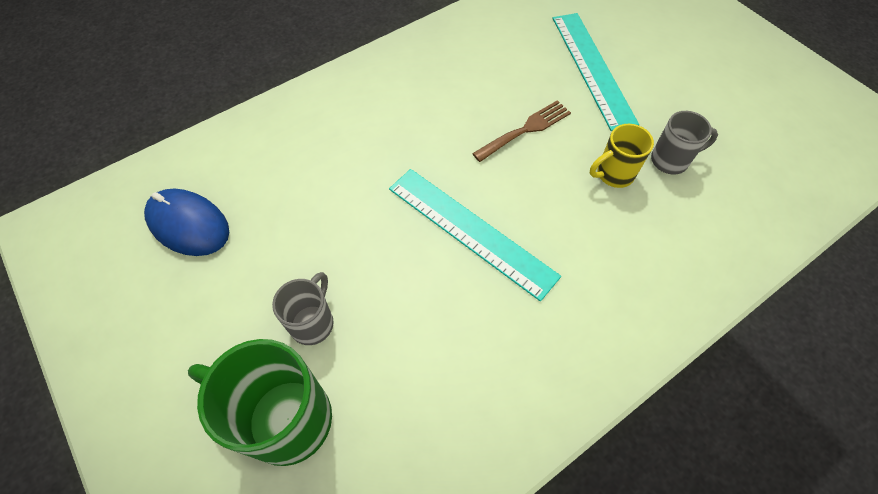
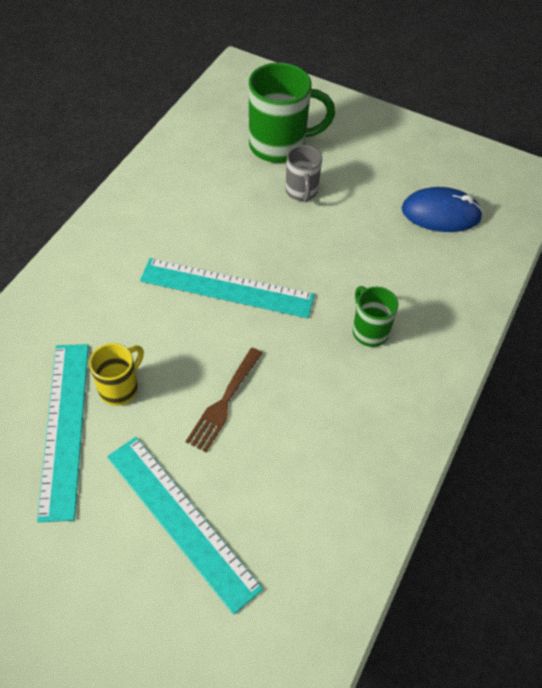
camera: 150 degrees right, 5 degrees down
(364, 138) = (369, 331): none -> green mug
(671, 160) = (64, 427): grey mug -> turquoise ruler

